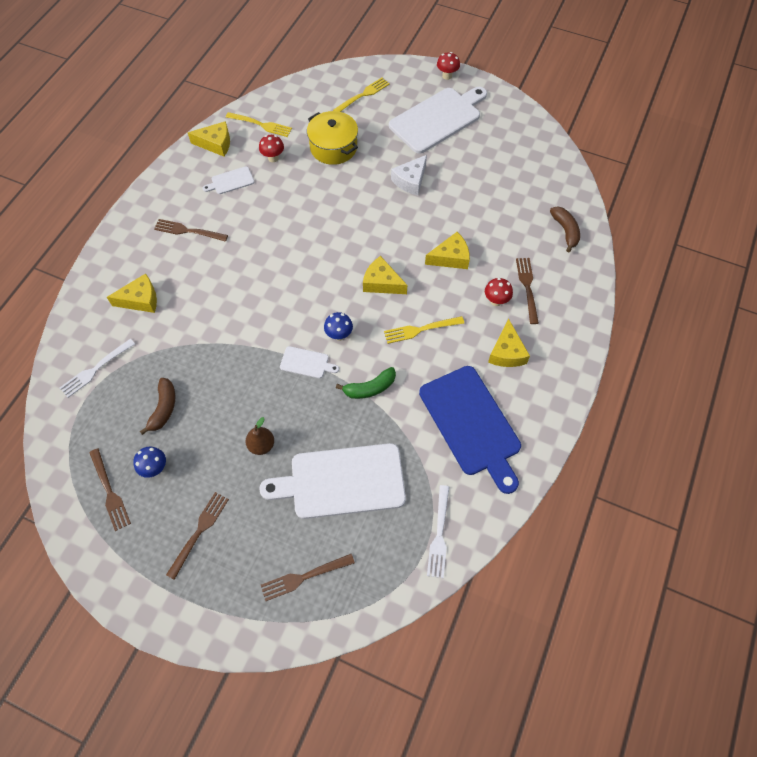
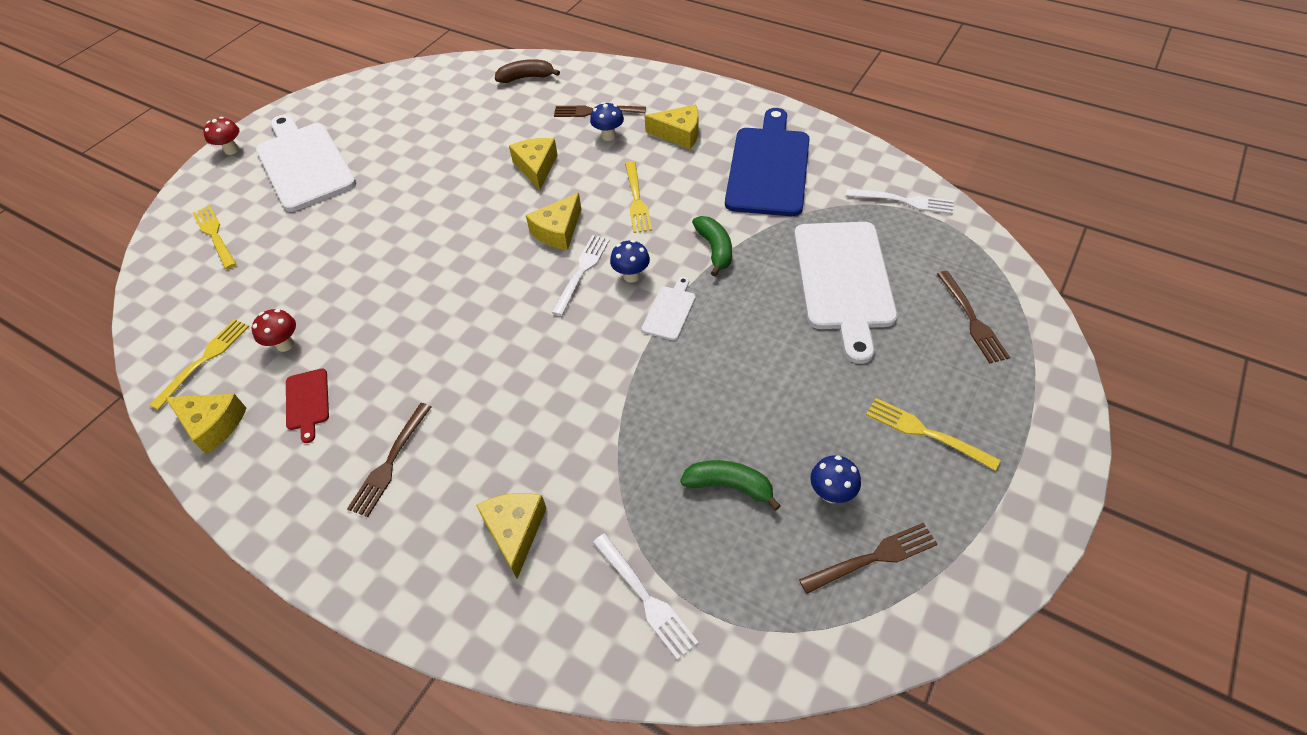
camera: 80 degrees left, 10 degrees down
(163, 408) = (729, 486): brown banana -> green banana
(199, 532) = (926, 433): brown fork -> yellow fork
(216, 144) = (212, 425): yellow cheese -> yellow cheese turned 105 degrees clockwise
(230, 181) = (307, 402): white cutting board -> red cutting board
(261, 445) = (793, 361): brown pear -> none
(333, 147) = (300, 271): yellow pot -> none
(342, 304) = (582, 271): none -> white fork
(410, 181) = (399, 195): white cheese -> none
(471, 424) = (769, 167): blue cutting board -> blue cutting board turned 60 degrees counterclockwise
(496, 301) = (608, 136): red mushroom -> blue mushroom

